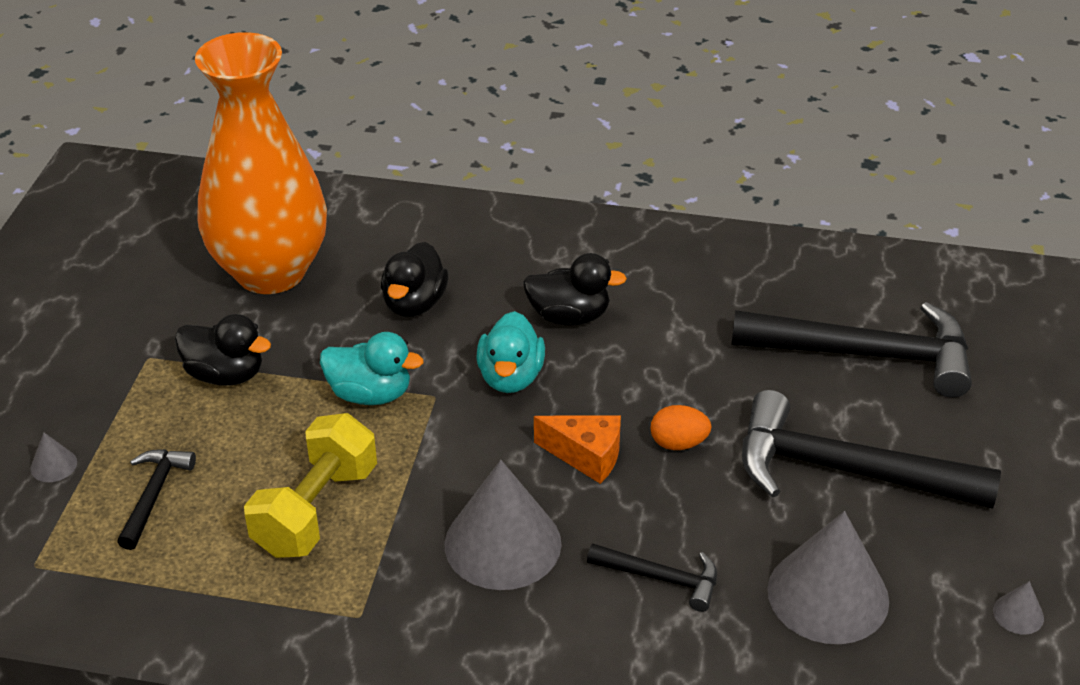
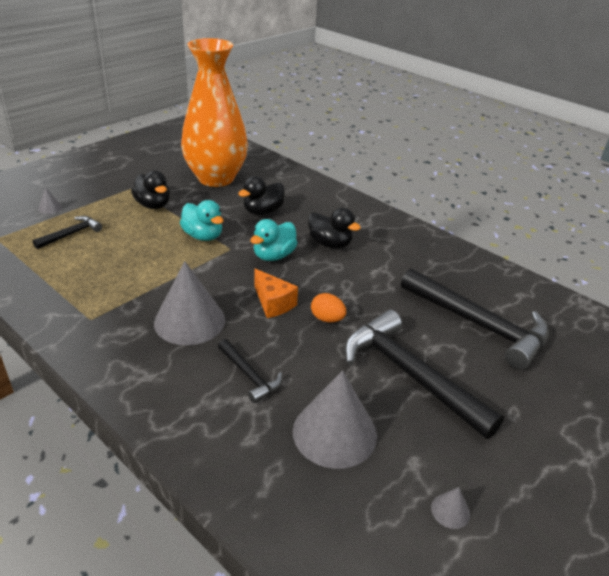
camera: 30 degrees right, 5 degrees down
(316, 510) = (126, 268): yellow dumbbell -> none

